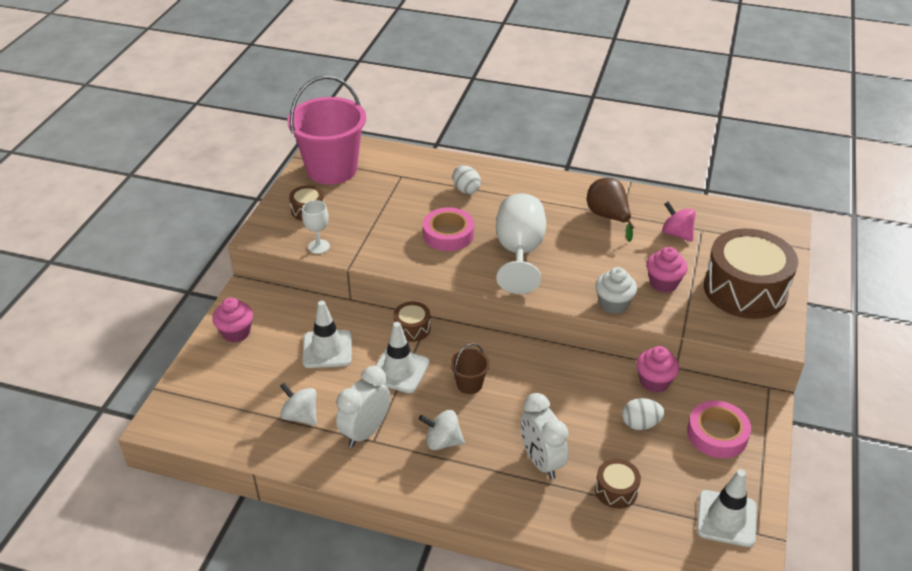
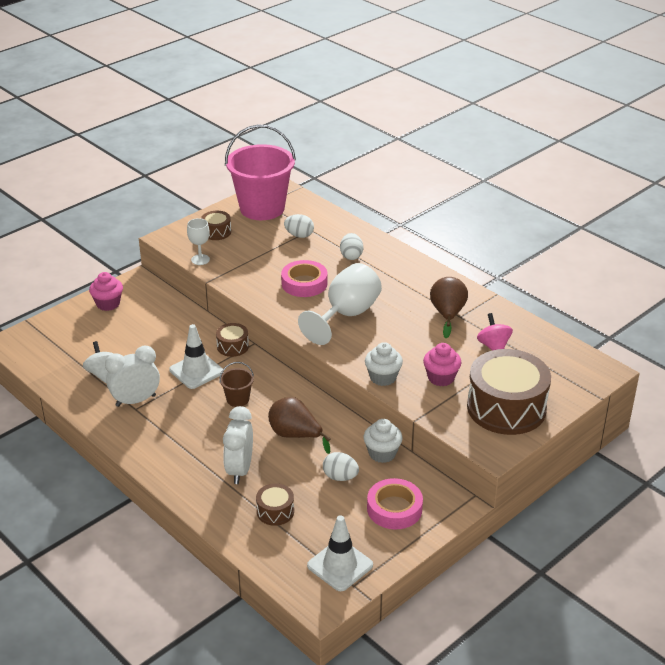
camera: 30 degrees right, 5 degrees down
(327, 349) = (159, 338): white traffic cone -> none
(396, 185) = (299, 235): none -> white egg
(442, 441) = (182, 428): white spinning top -> none
(560, 398) = (295, 435): none -> brown pear
(654, 382) = (382, 453): pink cupcake -> white cupcake

